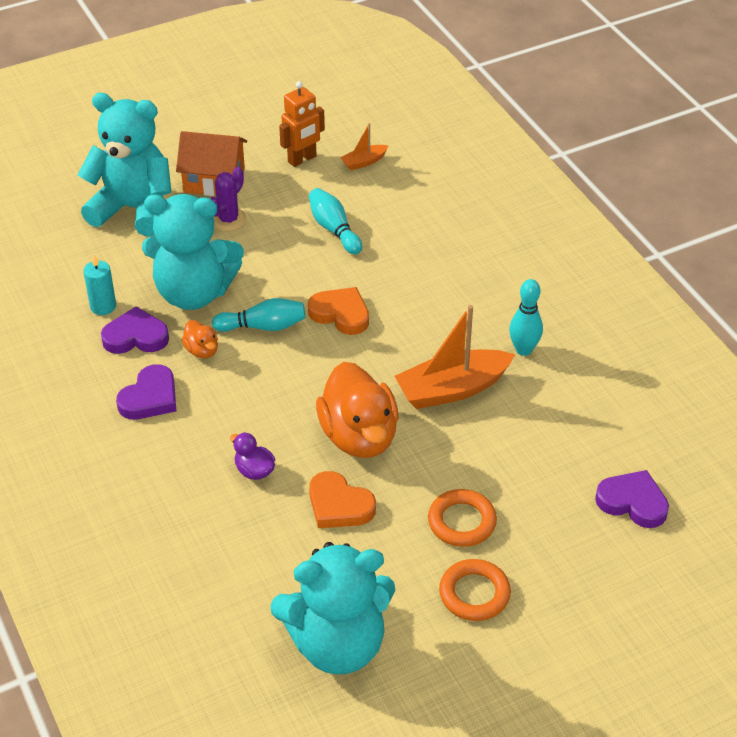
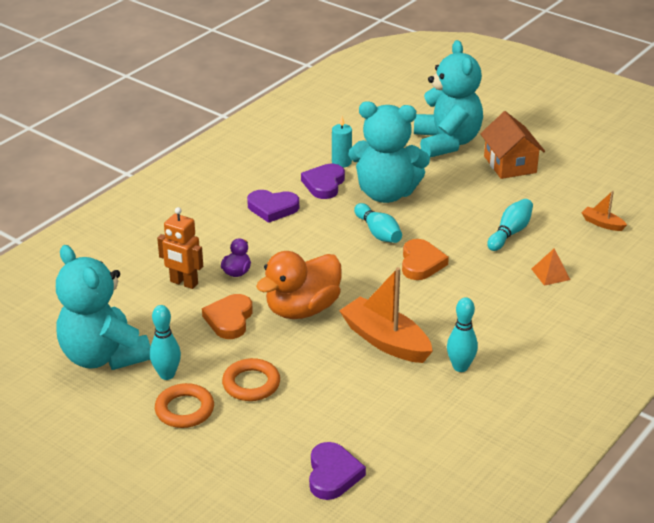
camera: 65 degrees right, 10 degrees down
(136, 336) = (324, 184): purple heart -> purple heart turned 135 degrees counterclockwise
(194, 293) = (386, 193): turquoise teddy bear -> turquoise teddy bear turned 60 degrees counterclockwise
(202, 350) = (333, 214): orange duck -> none
(228, 220) = (474, 183): purple cactus -> none
(302, 159) = (574, 194): orange robot -> orange robot (184, 283)
(405, 592) = (167, 374): none -> turquoise bowling pin
(420, 230) = (550, 274): none -> orange pyramid

